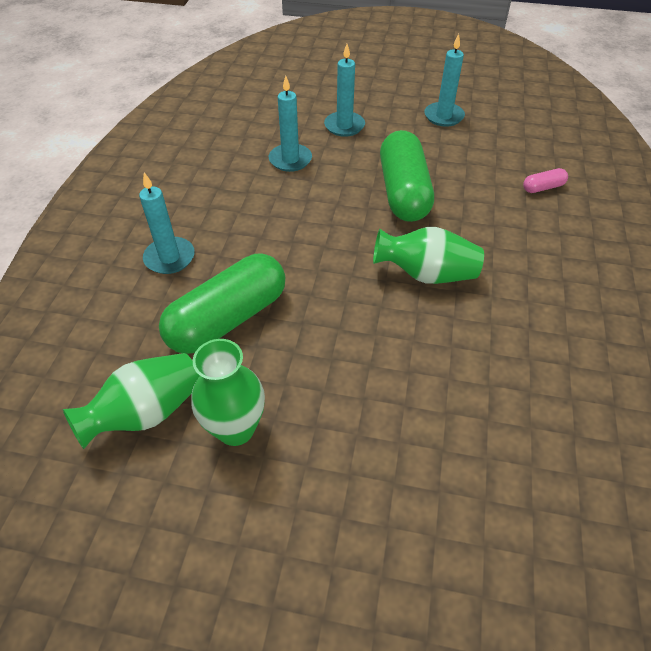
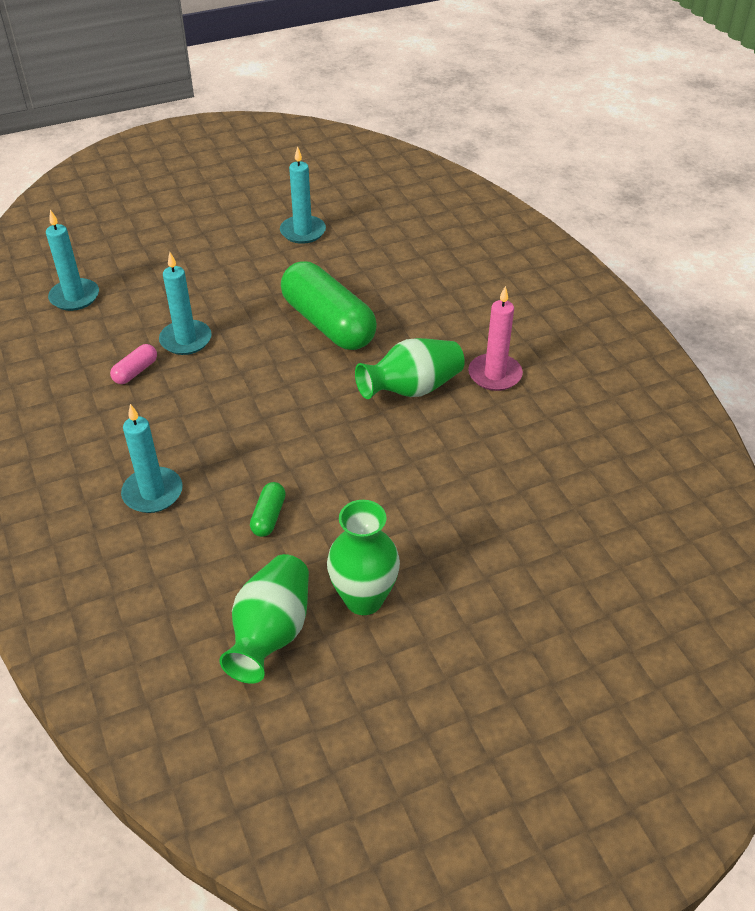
camera: 35 degrees left, 5 degrees down
(228, 319) = (268, 516): green capsule -> green capsule, size x0.42
(344, 126) = (210, 281): turquoise candle -> turquoise candle (74, 297)
(509, 296) = (494, 375): none -> pink candle
(543, 187) = (448, 266): pink capsule -> pink capsule (135, 371)

